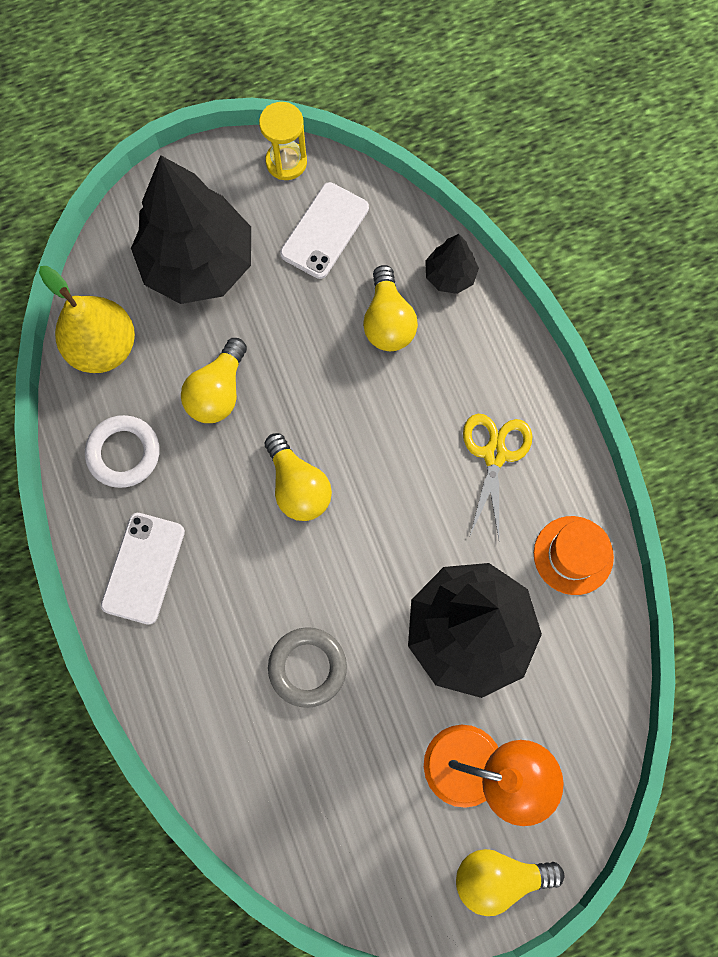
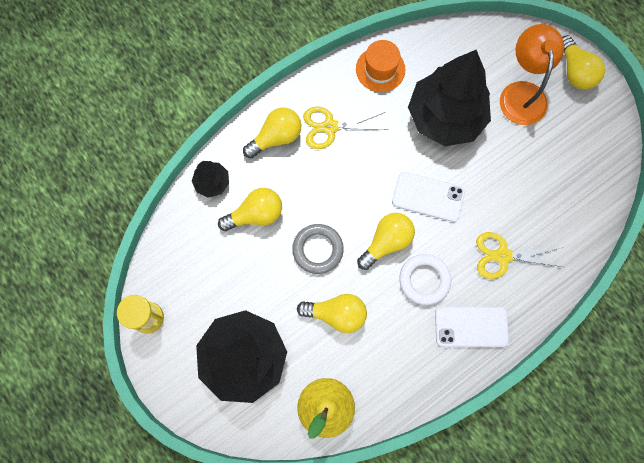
camera: 105 degrees left, 0 degrees up
(124, 453) = (398, 366): white ring -> white ring (424, 280)
(229, 648) = (503, 256): none -> yellow scissors
(307, 667) = (498, 205): grey ring -> grey ring (318, 249)
(324, 231) = (197, 275): white phone -> white phone (428, 197)
(496, 375) = (276, 137): none -> yellow light bulb

